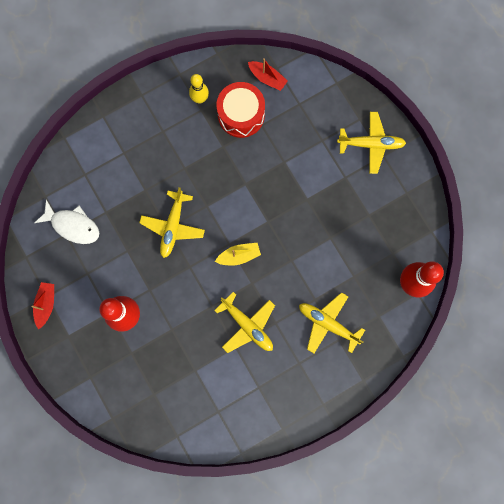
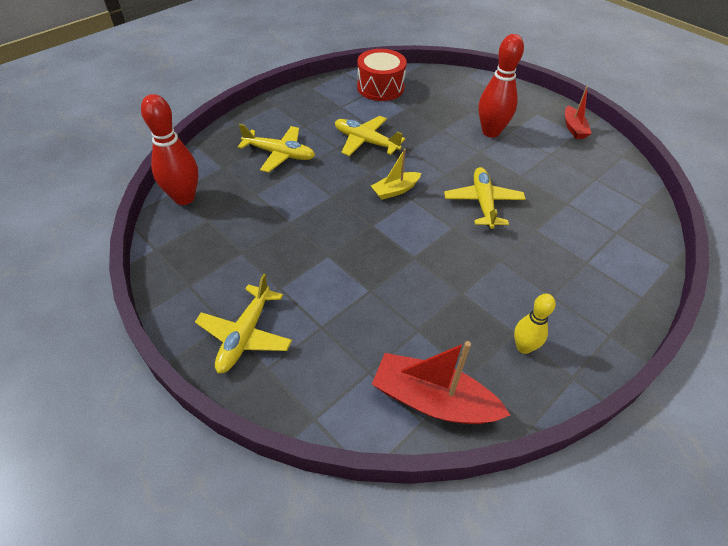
camera: 165 degrees right, 30 degrees down
(73, 225) = (594, 186): white fish -> none
(241, 115) = (453, 337): red drum -> red drum (380, 87)
(267, 78) = (433, 400): red boat -> red boat, size x1.75
(371, 144) = (245, 335): yellow plane -> yellow plane turned 60 degrees counterclockwise

